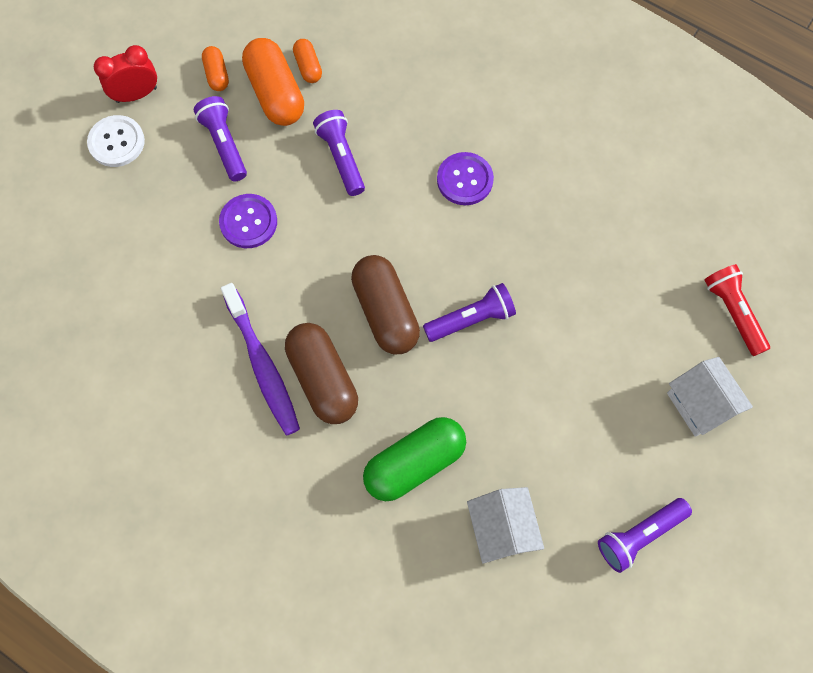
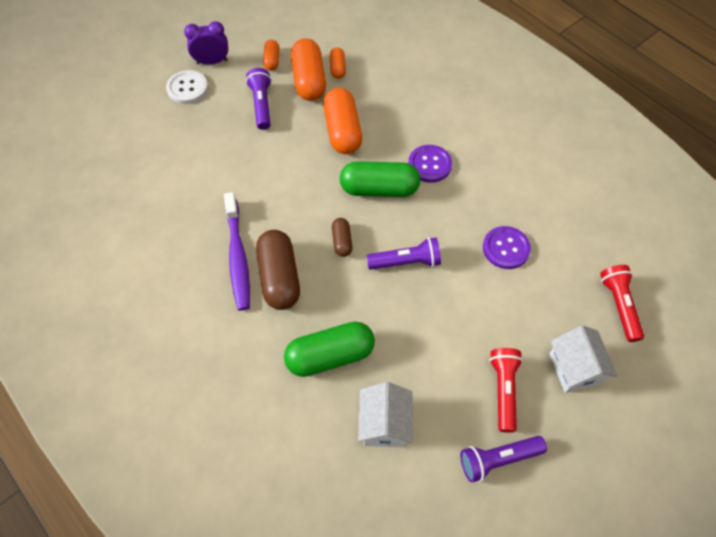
camera: 15 degrees right, 10 degrees down
(136, 95) = (212, 62): red clock -> purple clock
(248, 222) = (261, 158): purple button -> purple button (506, 248)
(341, 158) = (342, 131): purple flashlight -> orange capsule
(385, 312) = (342, 241): brown capsule -> brown capsule, size x0.51
(411, 229) = (379, 189): none -> green capsule
(626, 452) = (503, 390): none -> red flashlight

